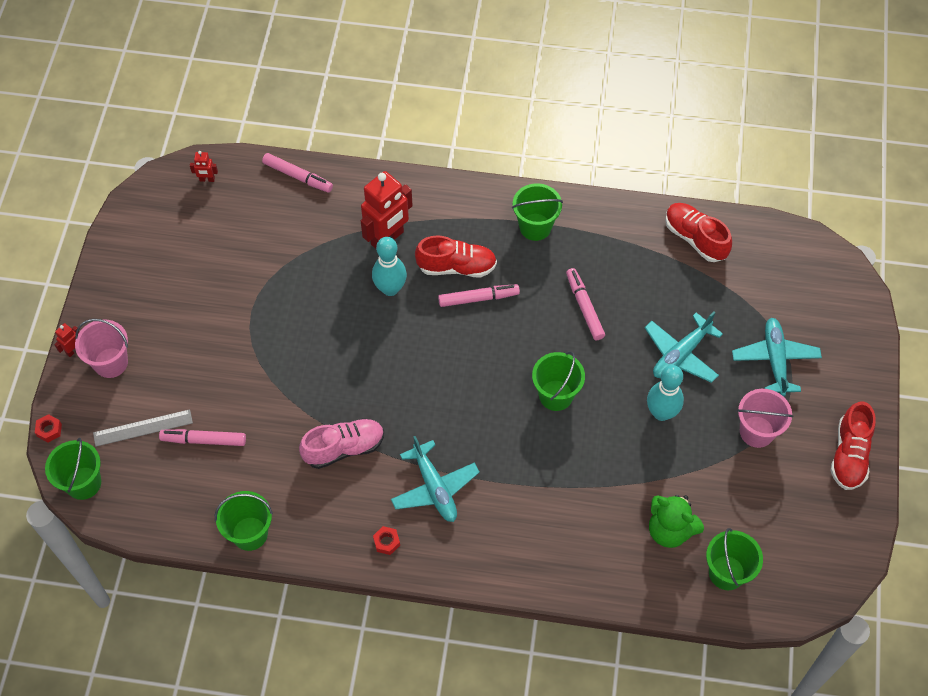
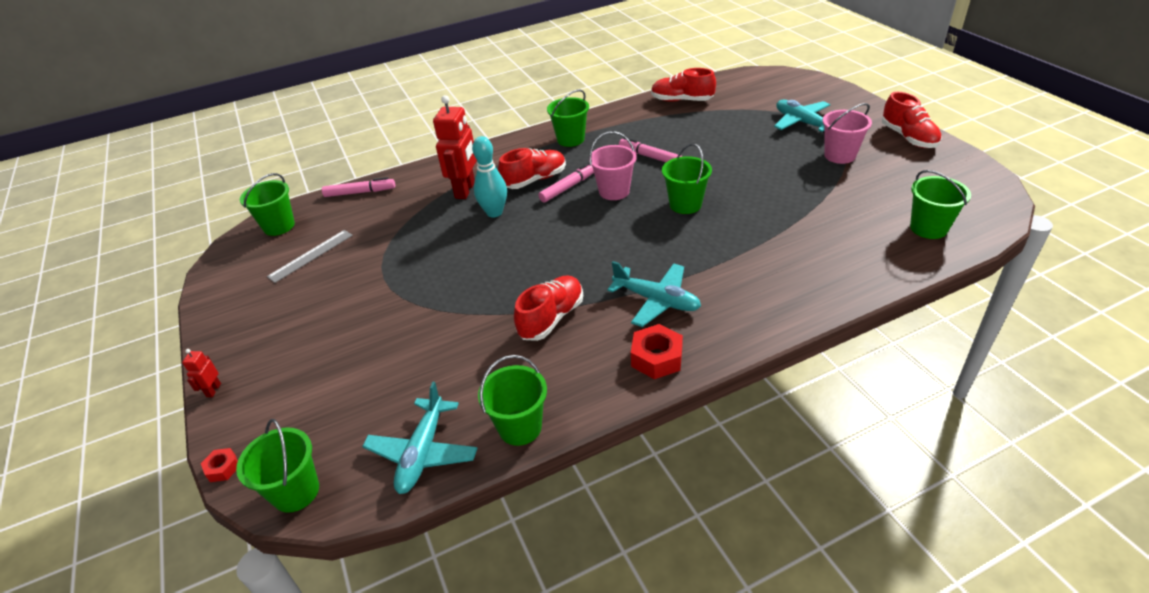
camera: 30 degrees left, 20 degrees down
(111, 363) = (263, 379): pink bucket -> pink bucket (614, 191)
(143, 428) = (335, 409): grey ruler -> grey ruler (311, 255)
(203, 440) = (409, 383): pink marker -> none
(207, 179) = (279, 226): red robot -> green bucket
(344, 448) = (551, 318): pink shoe -> red shoe
(386, 542) = (656, 358): red nut -> red nut, size x1.80
(661, 413) = (768, 177): turquoise bowling pin -> none
(670, 530) = (859, 228): green teddy bear -> none
(681, 354) = (742, 147): turquoise plane -> turquoise plane (423, 452)

